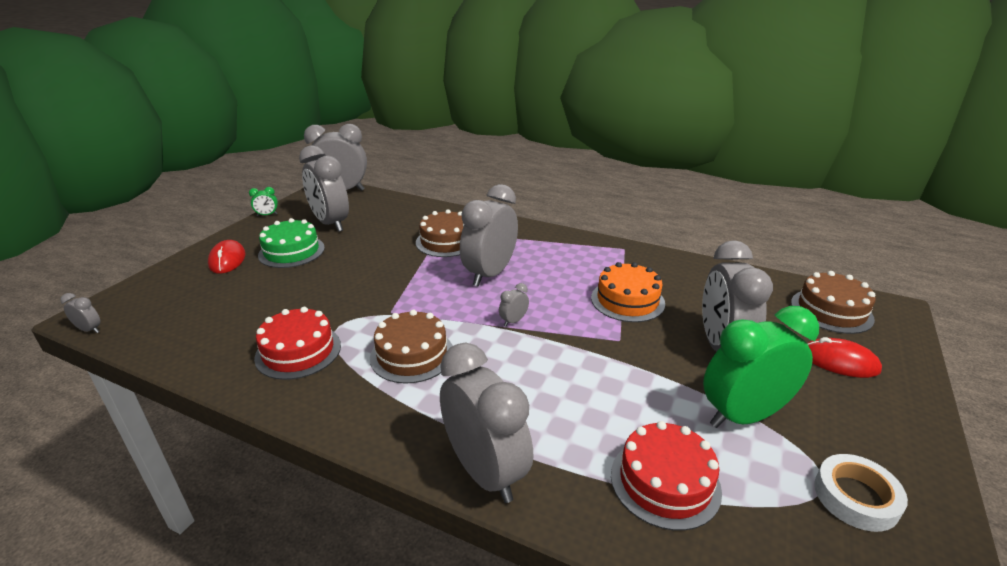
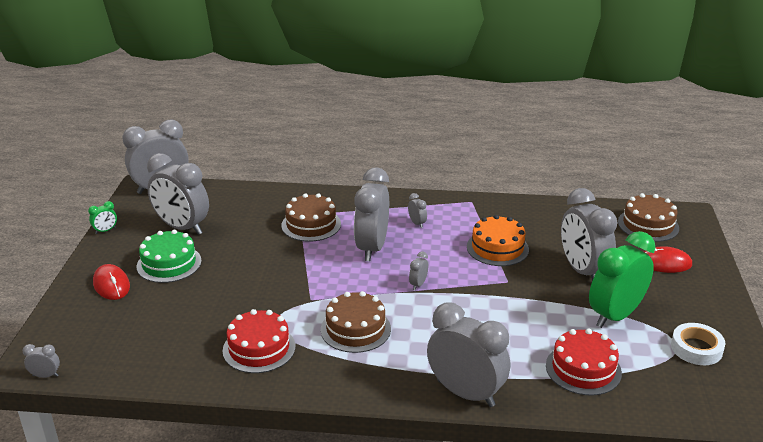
camera: 20 degrees left, 0 degrees up
(552, 259) = (417, 223): none -> grey clock

